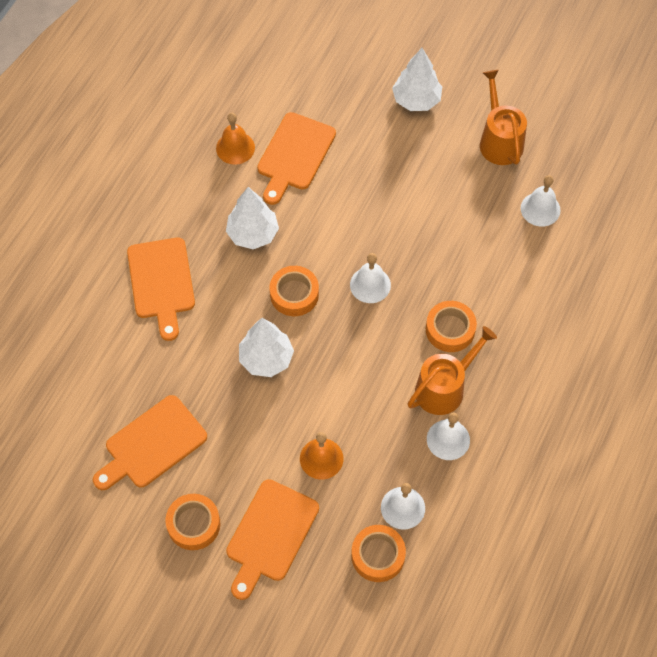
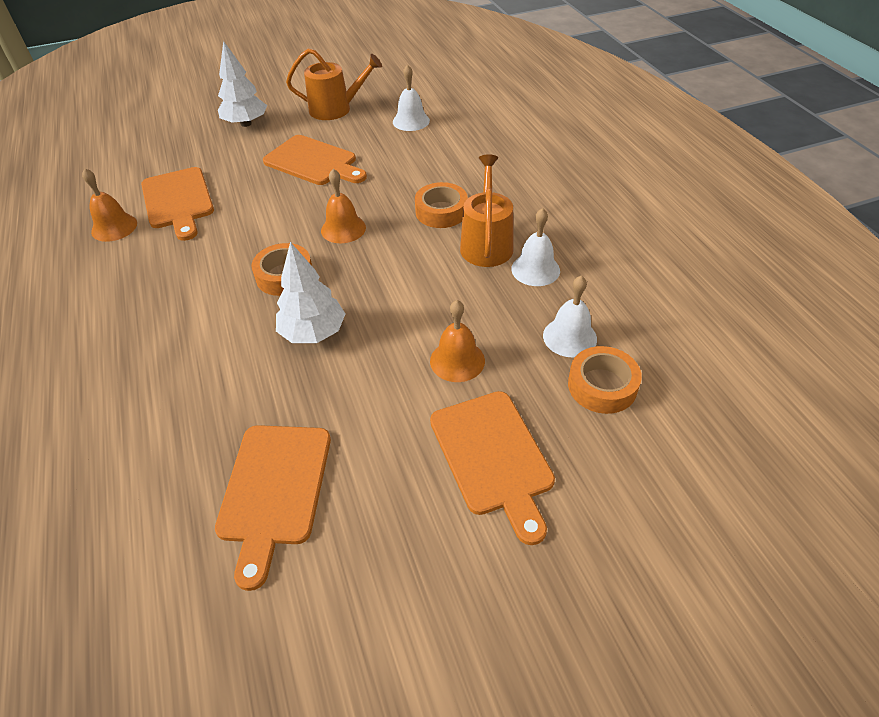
camera: 45 degrees left, 15 degrees down
(161, 282) = (136, 355): orange cutting board -> orange cutting board (313, 162)
(193, 524) = (407, 520): orange tape -> none
(253, 234) = (196, 265): white tree -> none
(370, 285) = (343, 229): white bell -> orange bell
(499, 141) = (335, 109): orange watering can -> orange watering can turned 150 degrees clockwise

